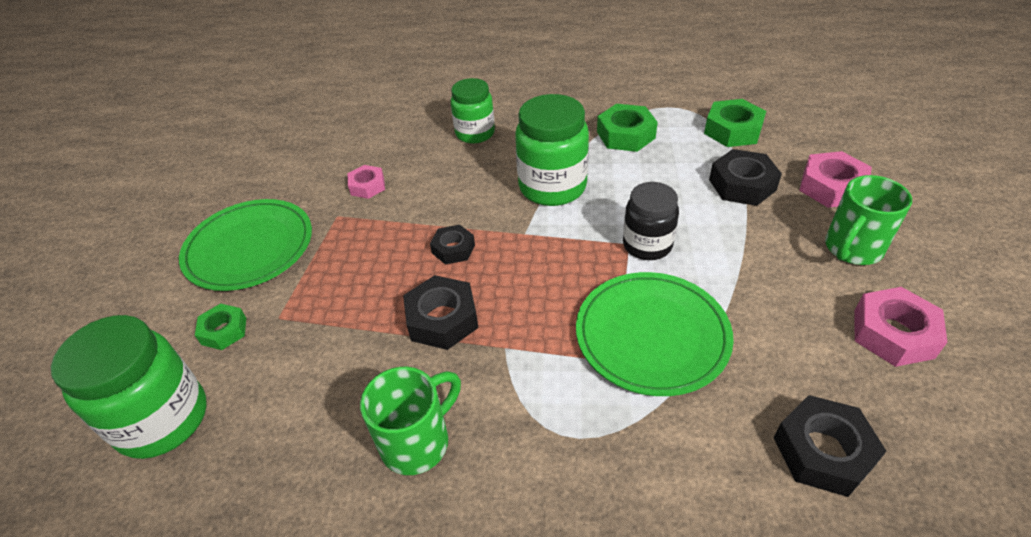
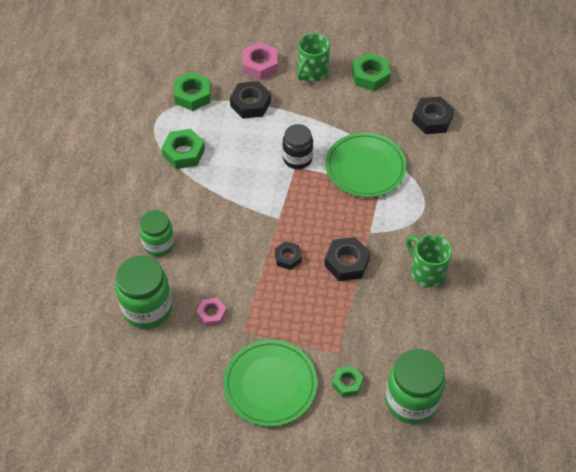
camera: 90 degrees left, 10 degrees up
(552, 187) = (234, 200): green jar -> green jar (147, 308)
(852, 249) = (312, 72): green mug -> green mug turned 75 degrees clockwise
(893, 334) = (370, 76): pink nut -> green nut

